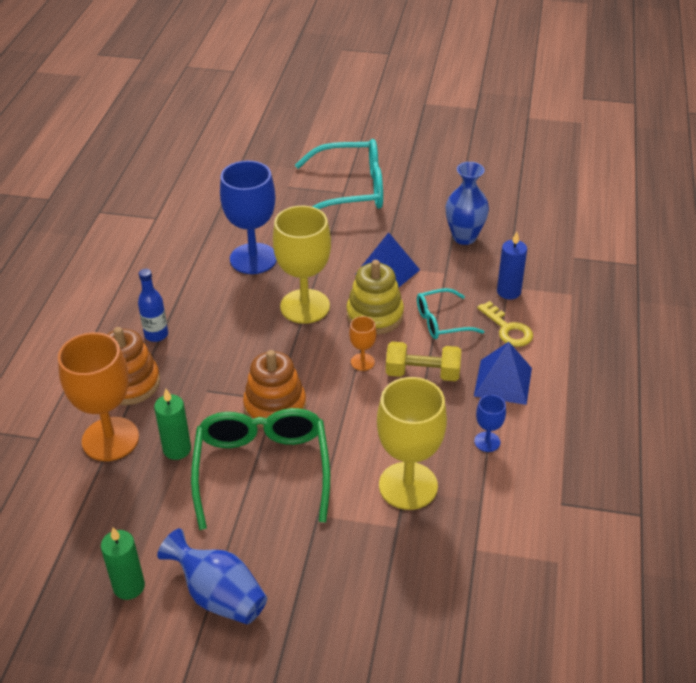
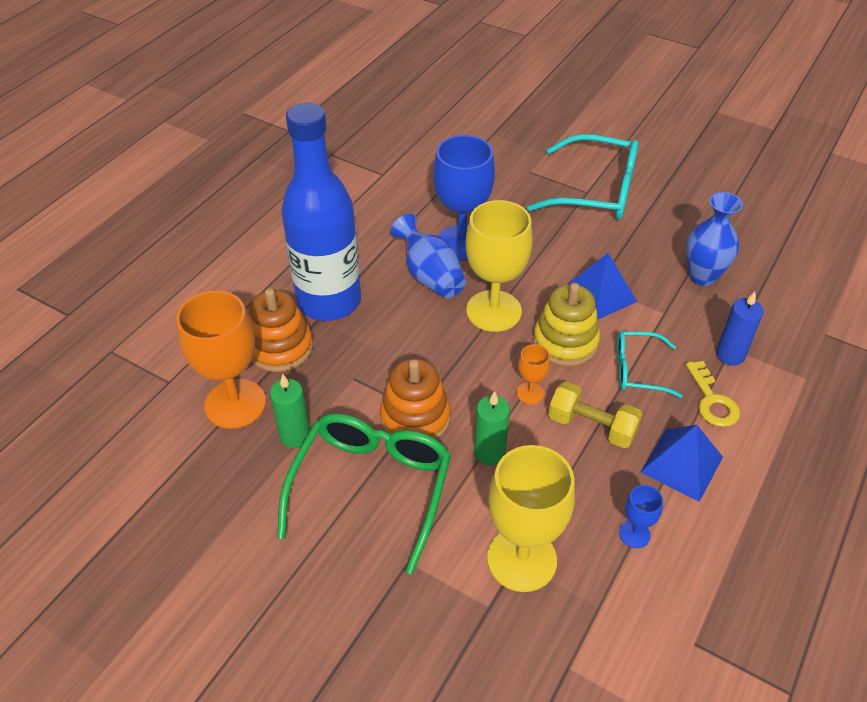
camera: 20 degrees right, 5 degrees up
(129, 586) = (181, 578): green candle -> green candle (489, 453)
(156, 335) = (329, 301): blue bottle -> blue bottle, size x2.49
(219, 595) = (265, 622): blue vase -> blue vase (430, 276)

